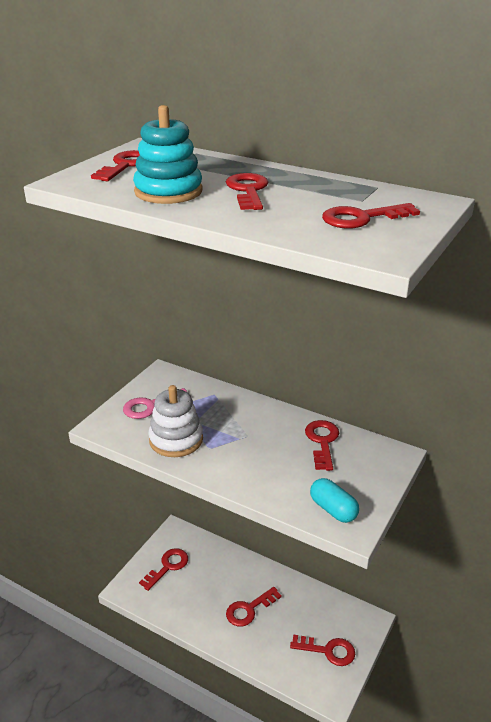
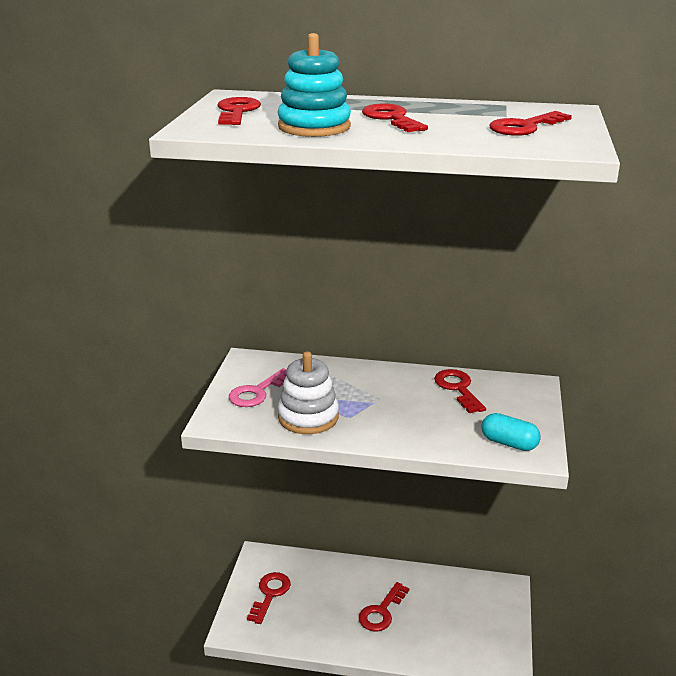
camera: 20 degrees left, 5 degrees down
(328, 651) = (482, 627): red key -> none

